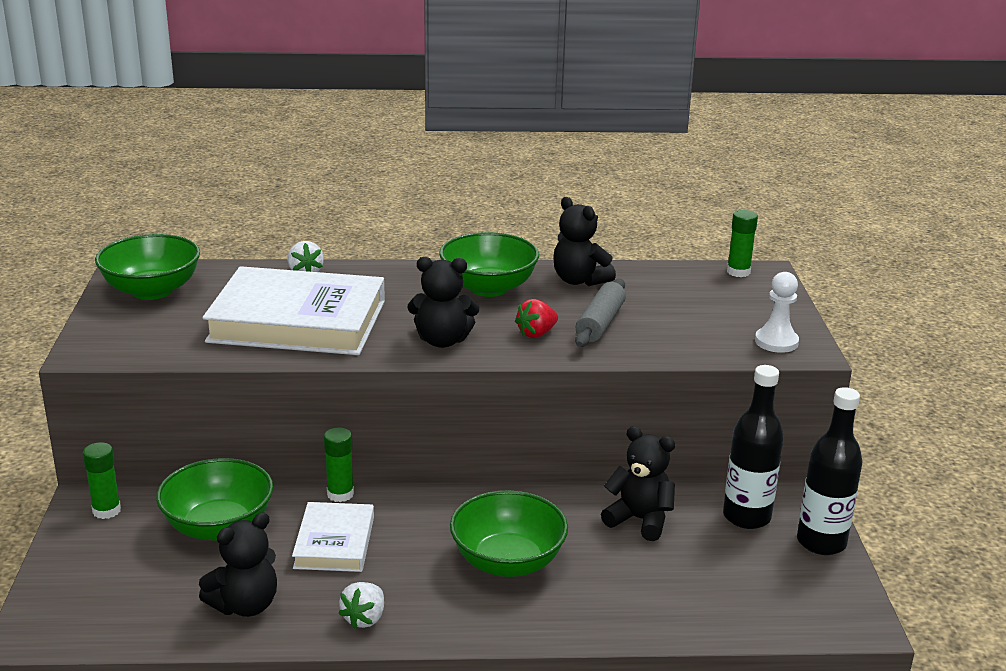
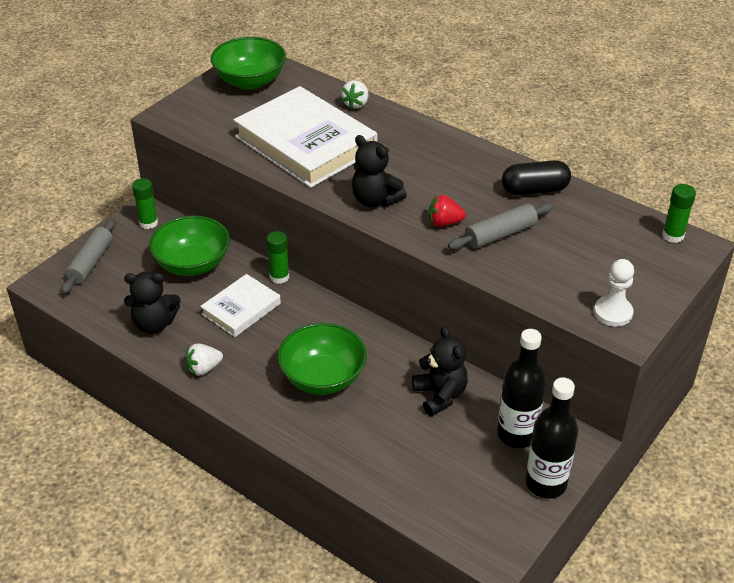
camera: 40 degrees right, 15 degrees up
(76, 582) = (91, 262): none -> grey rolling pin
(488, 288) = (460, 168): green bowl -> none
(579, 280) = (534, 190): black teddy bear -> black capsule

